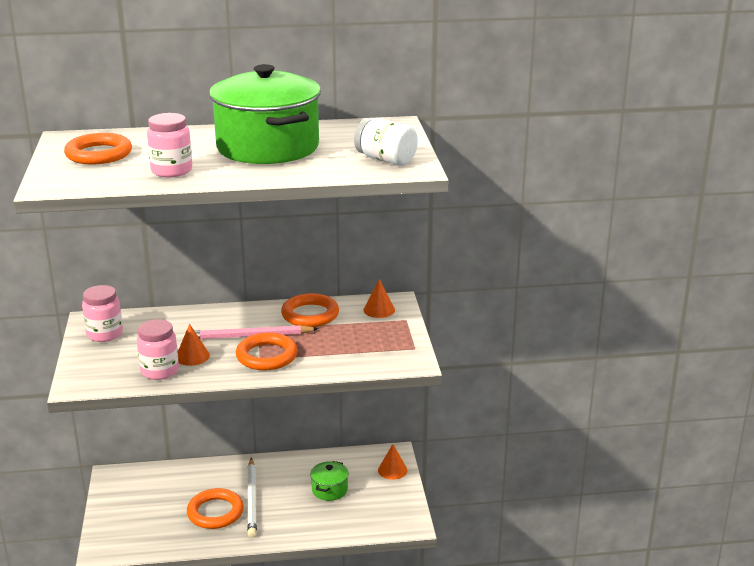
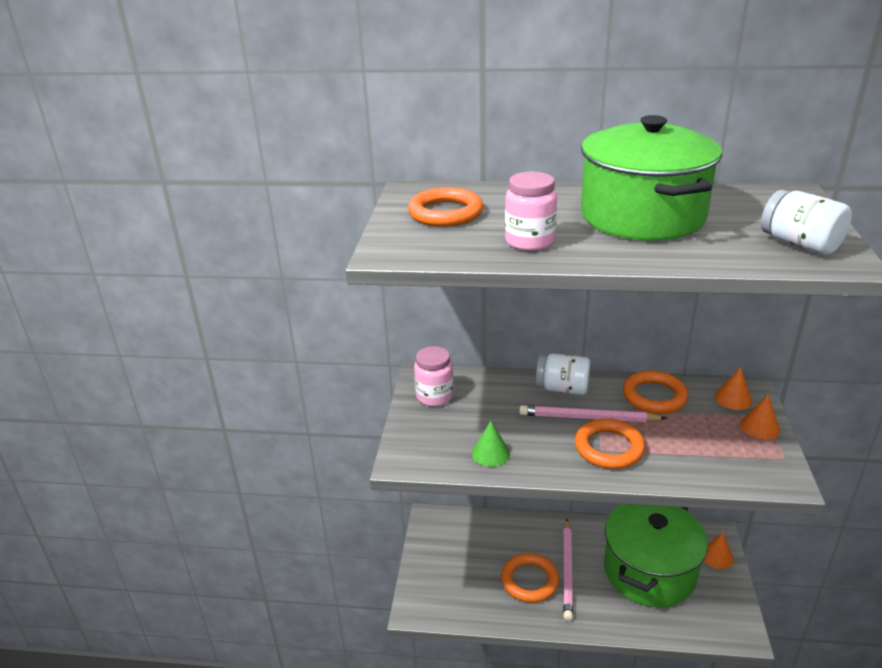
camera: 15 degrees right, 5 degrees up
(159, 371) = (490, 453): pink jar -> green cone
(192, 356) = (526, 437): orange cone -> orange cone (759, 427)
(227, 317) = (562, 389): none -> white jar
(252, 499) = (567, 570): white pencil -> pink pencil
(329, 490) = (649, 571): green pot -> green pot, size x2.40

